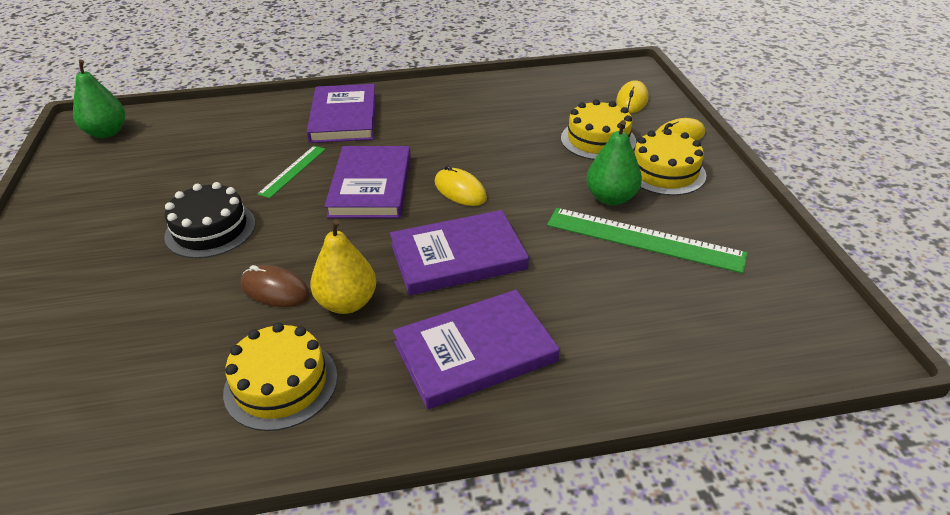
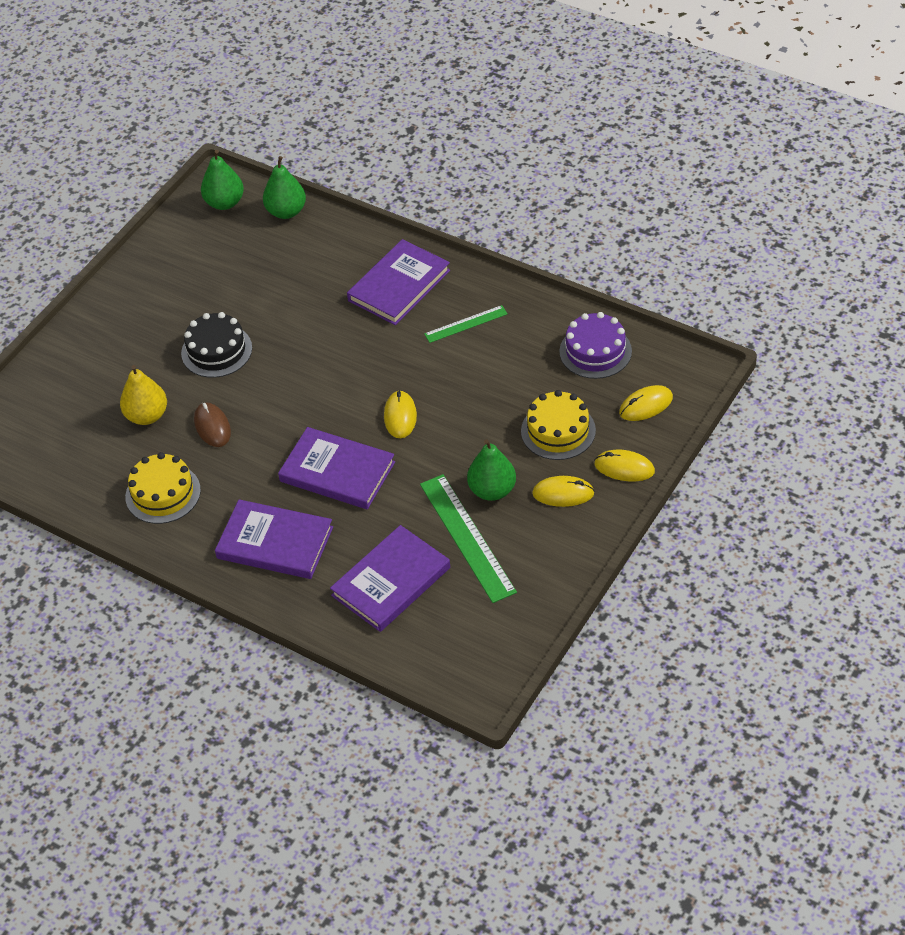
camera: 45 degrees right, 10 degrees up
(180, 116) = (286, 212): none -> green pear
(293, 171) = (311, 325): green ruler -> green ruler (466, 324)
(347, 303) = (241, 463): yellow pear -> yellow pear (147, 416)
(370, 186) = (347, 373): purple book -> purple book (391, 581)
(551, 90) = (595, 351): none -> purple cake
(664, 172) = (563, 493): yellow cake -> yellow mouse

